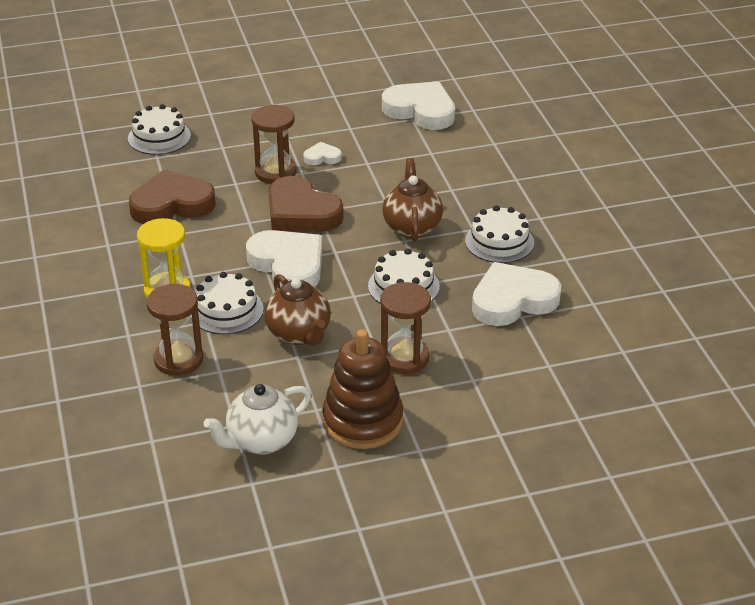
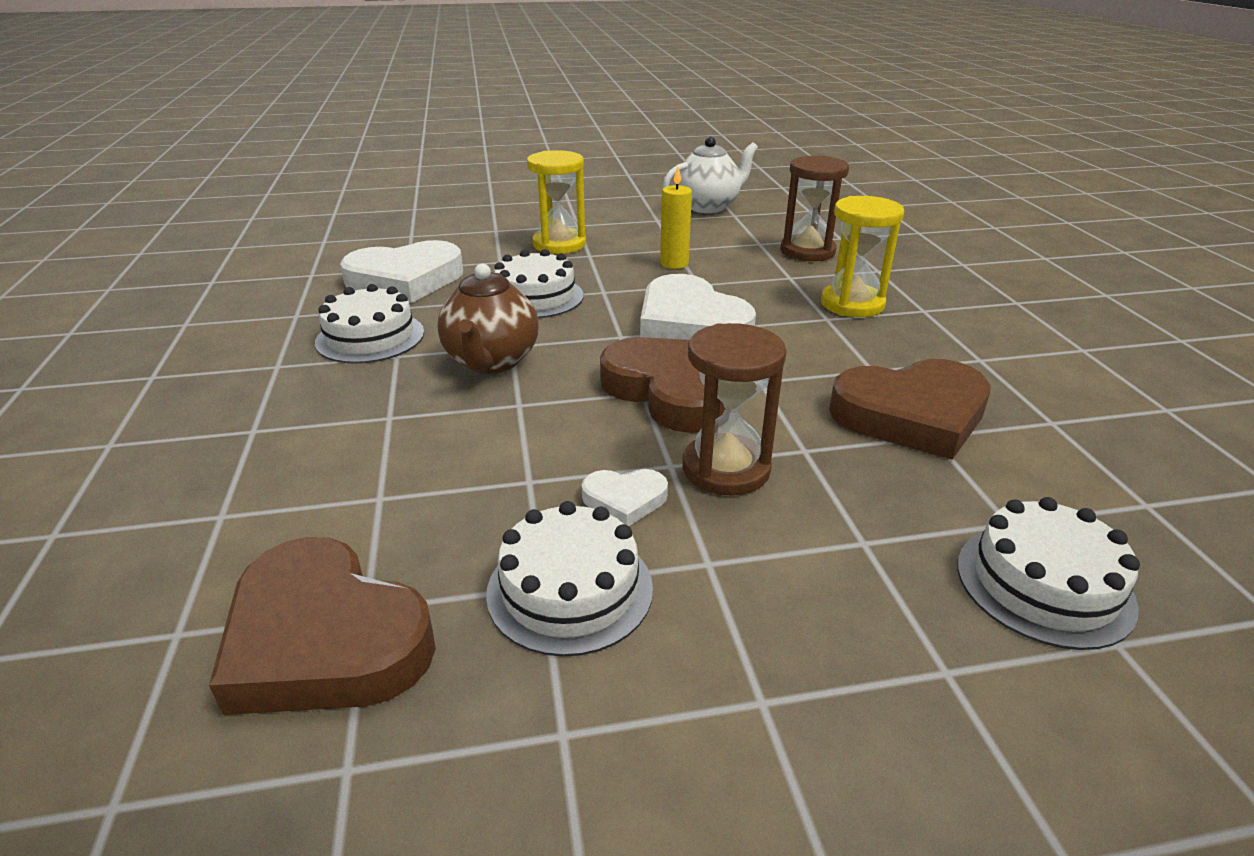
camera: 175 degrees left, 5 degrees down
(226, 310) = (766, 285): white cake -> white cake (570, 590)
(299, 334) = (674, 264): brown teapot -> yellow candle
(362, 421) = (614, 213): brown stacking toy -> none
(404, 358) = (559, 244): brown hourglass -> yellow hourglass
(420, 110) = (325, 639): white heart -> brown heart

